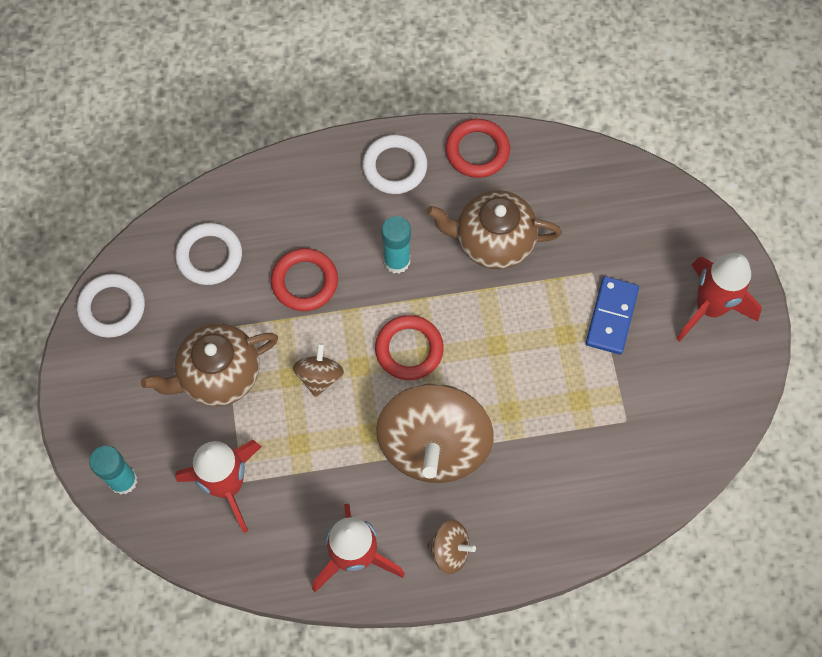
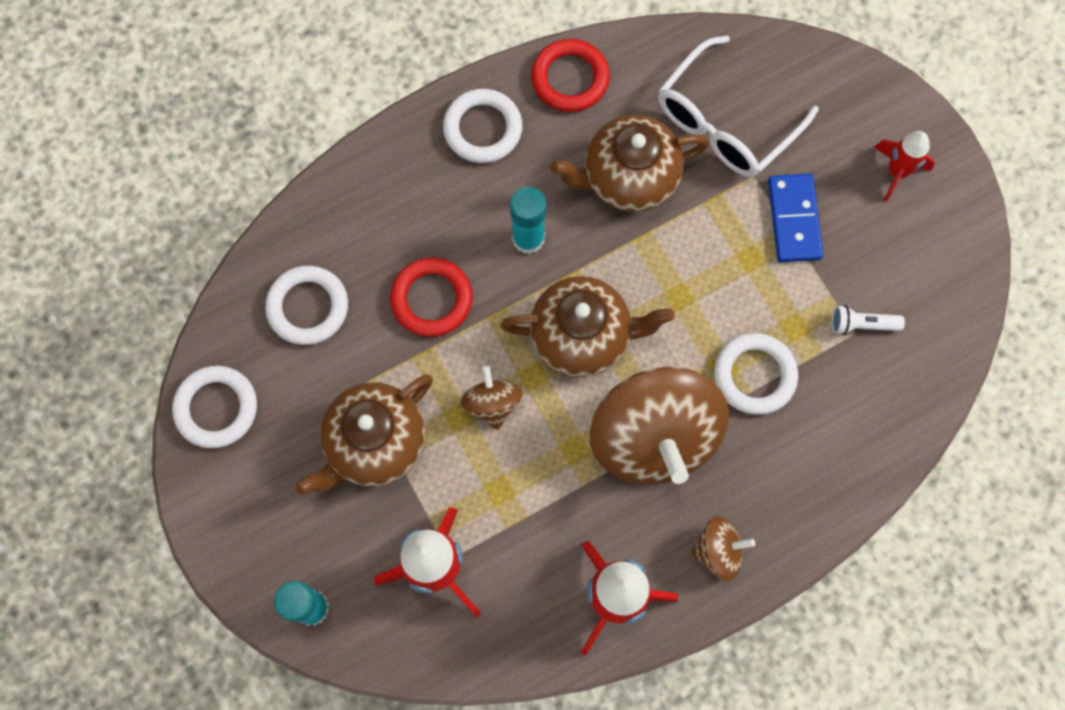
camera: 20 degrees left, 5 degrees up
(409, 349) = (582, 336): red ring -> brown teapot
(532, 426) = (754, 375): none -> white ring
(587, 223) = (726, 121): none -> white glasses
(633, 416) = (861, 324): none -> white flashlight
(709, 307) = (897, 172): red rocket -> red rocket, size x0.59

